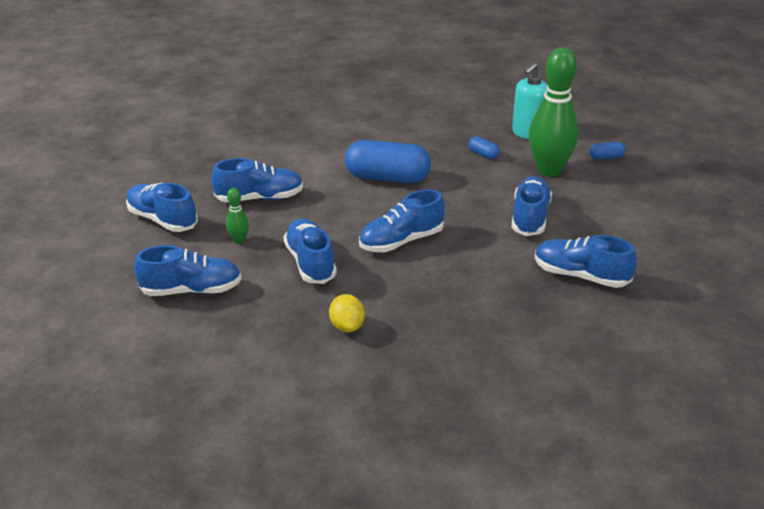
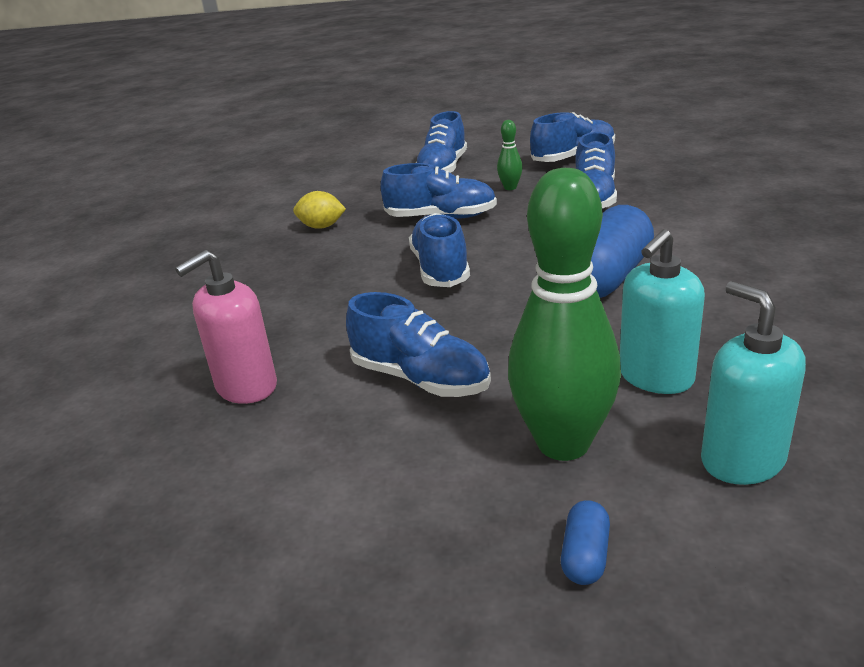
camera: 115 degrees right, 5 degrees down
(483, 154) = (655, 377): blue capsule -> turquoise soap dispenser
(580, 275) = (246, 387): blue shoe -> pink soap dispenser

